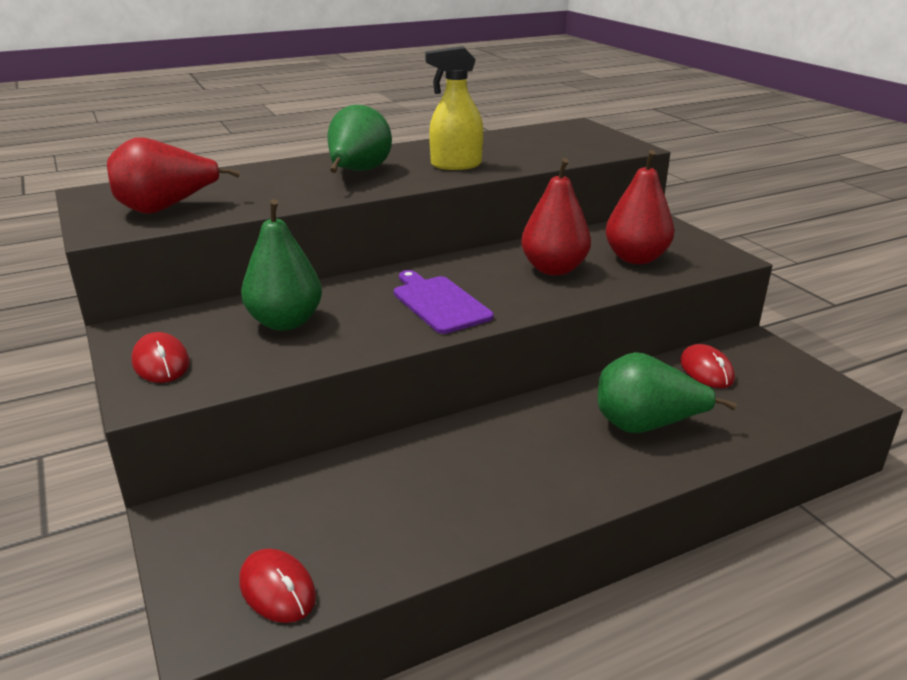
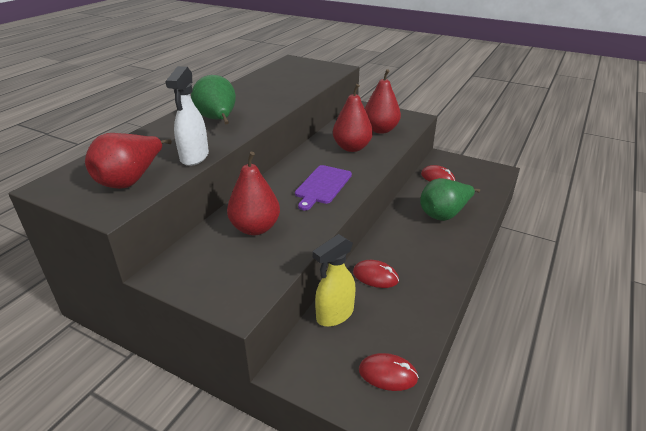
camera: 35 degrees left, 5 degrees up
(161, 363) = (216, 283): red mouse -> red mouse (375, 276)
(264, 204) = (194, 157): none -> white spray bottle
(285, 322) = (255, 228): green pear -> red pear
(439, 303) = (322, 186): purple cutting board -> purple cutting board turned 90 degrees counterclockwise
(455, 165) = (266, 100): yellow spray bottle -> yellow spray bottle (334, 315)

